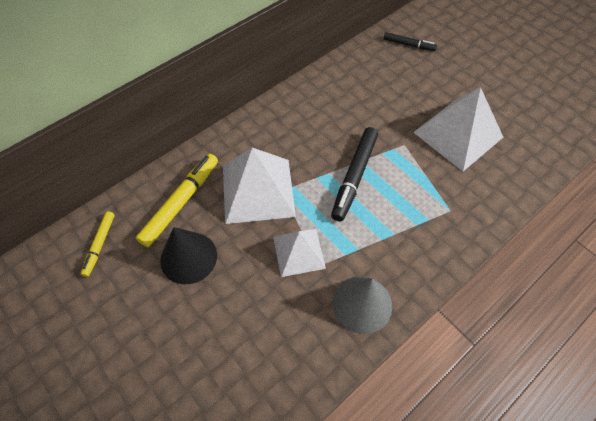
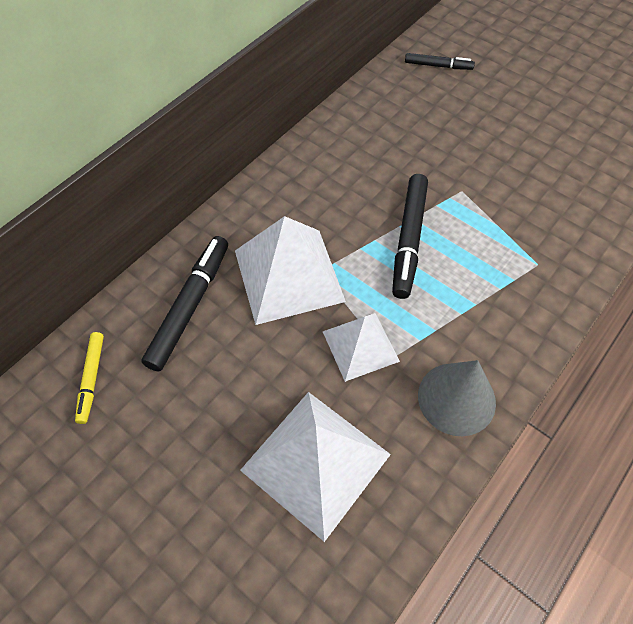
camera: 10 degrees left, 0 degrees up
(181, 202) = (190, 306): yellow marker -> black marker
(188, 257) = (217, 376): black cone -> none
(458, 134) = (525, 169): white pyramid -> white pyramid (315, 461)

